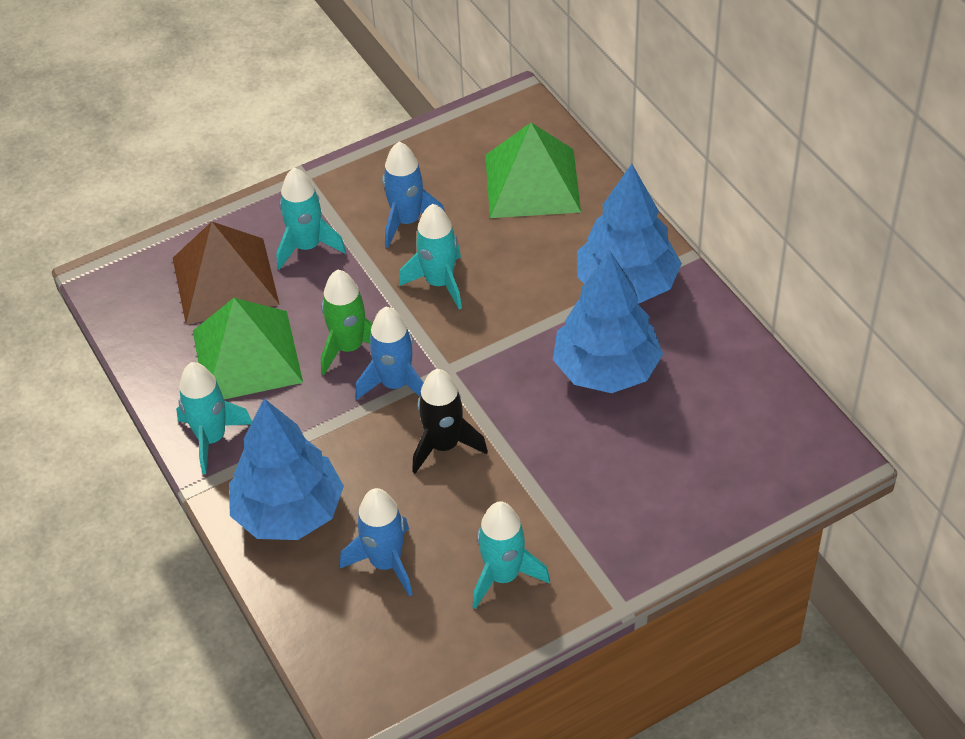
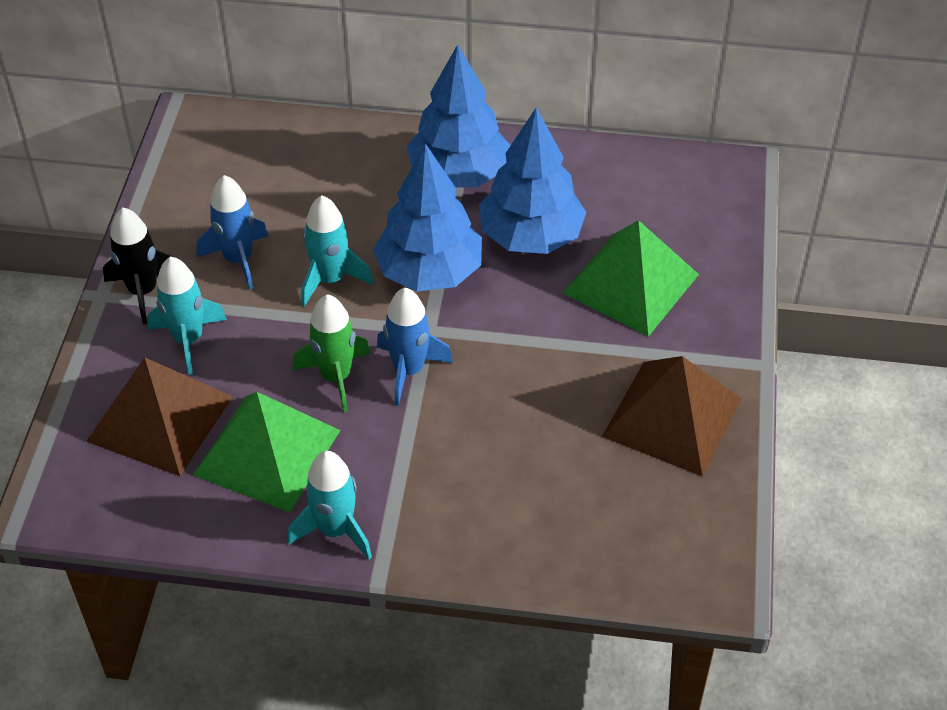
camera: 55 degrees left, 0 degrees up
(289, 512) = (474, 520): blue tree -> blue tree (429, 272)
(386, 562) = (589, 484): blue rocket -> none
(444, 446) = (506, 377): black rocket -> black rocket (143, 291)
(503, 576) = (672, 417): turquoise rocket -> brown pyramid
(532, 183) = (289, 162): green pyramid -> green pyramid (630, 283)

